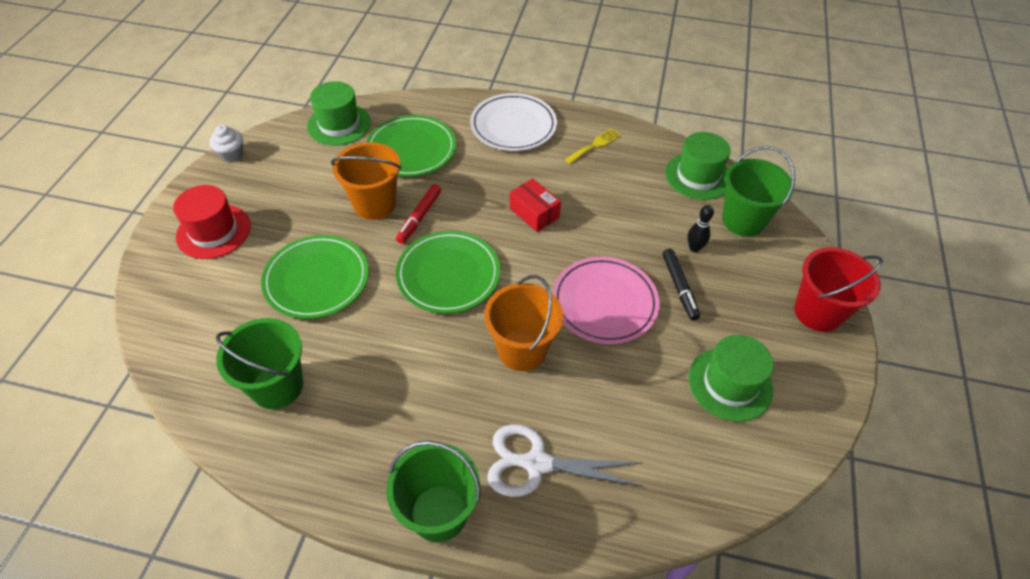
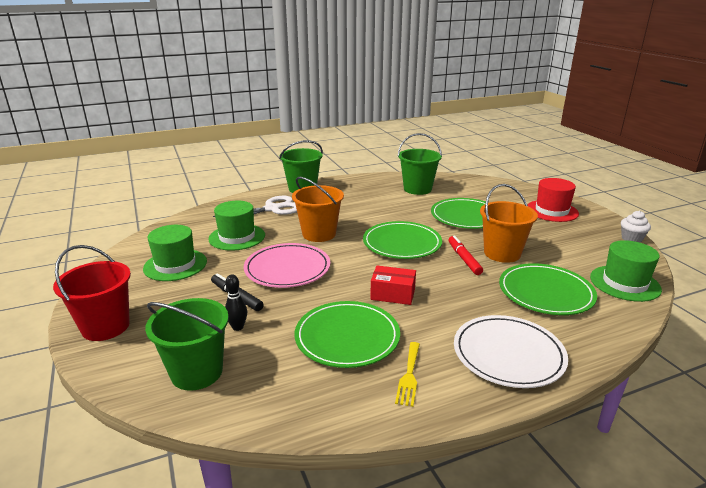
camera: 145 degrees right, 25 degrees down
(611, 193) = (347, 337): none -> green plate
(698, 176) = (270, 398): green hat -> green hat (237, 237)

